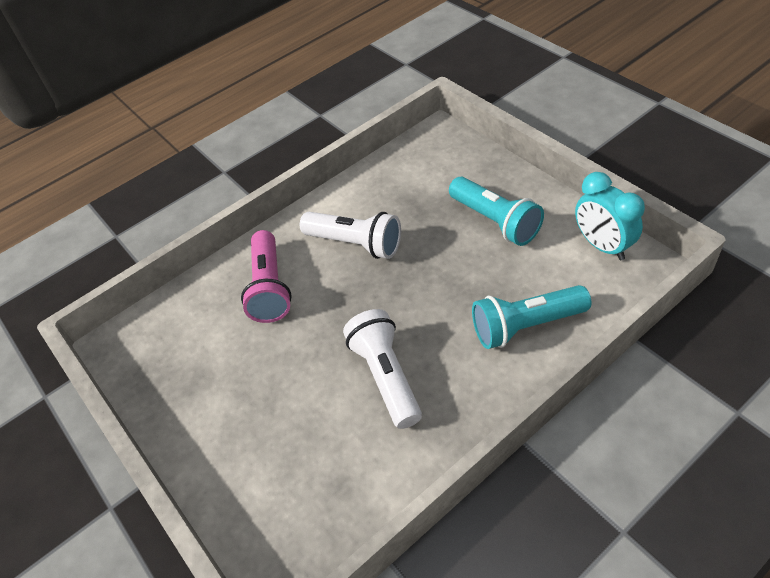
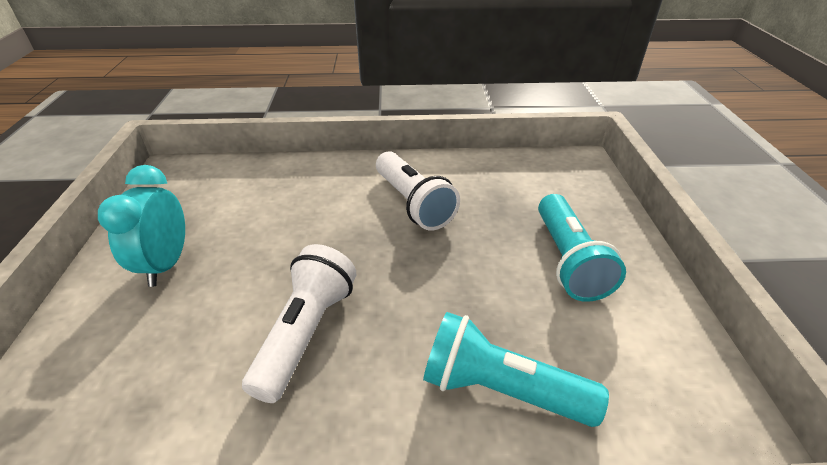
camera: 30 degrees right, 10 degrees down
(270, 287) = (309, 196): pink flashlight -> none
(602, 246) = (683, 363): turquoise clock -> turquoise clock (166, 264)

